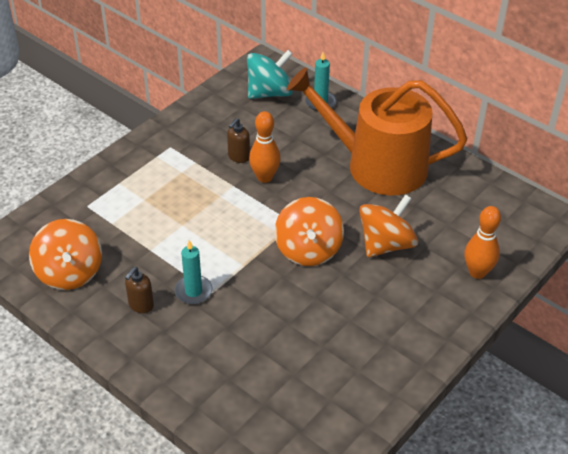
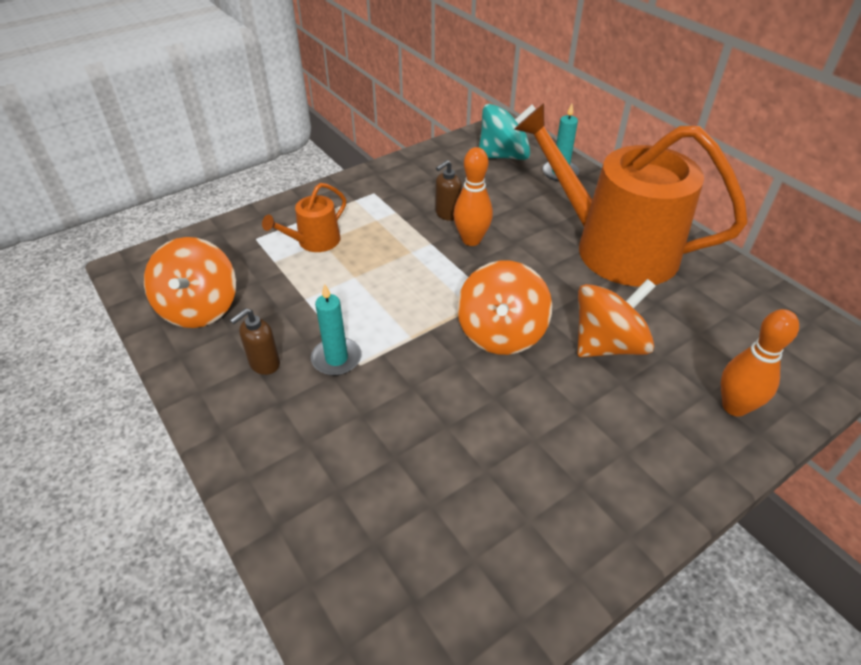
camera: 15 degrees right, 0 degrees up
(138, 200) = (314, 241): none -> orange watering can

